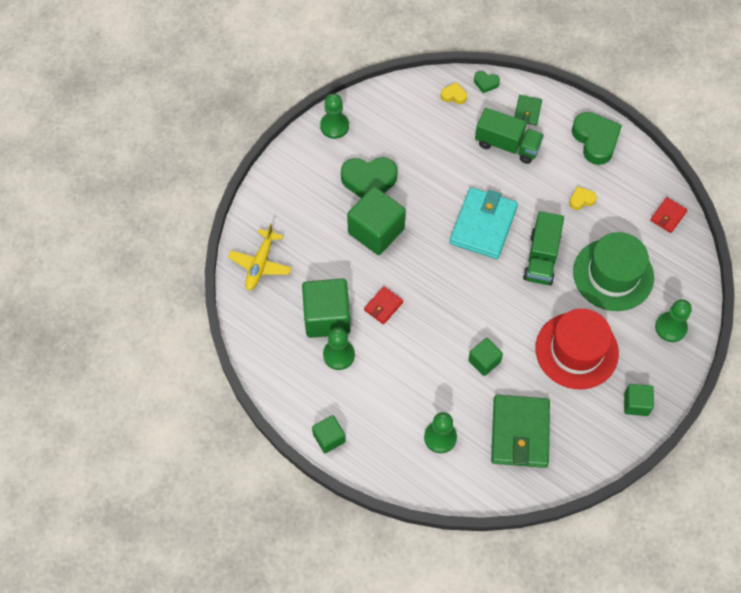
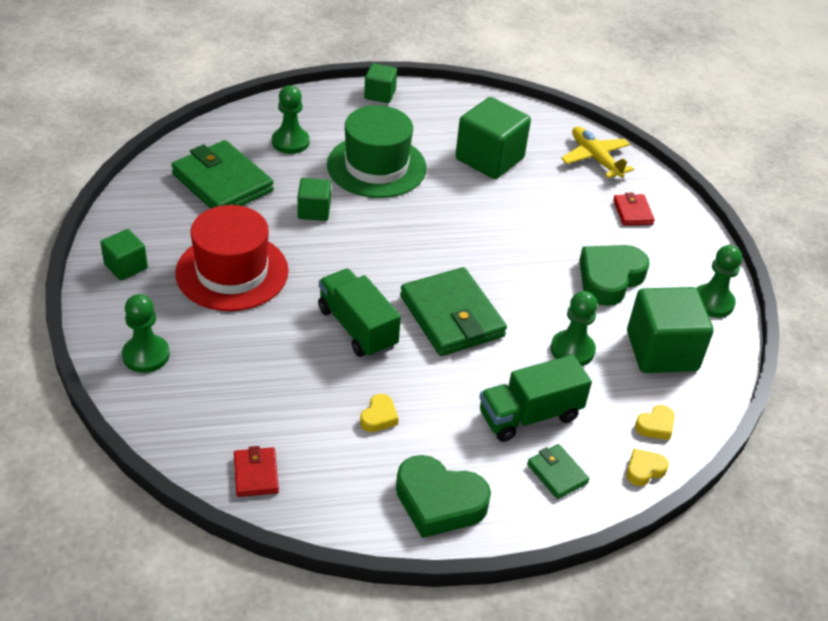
camera: 130 degrees right, 20 degrees down
(339, 355) = (444, 142): green pawn -> green pawn (572, 350)
(376, 231) = (542, 243): green cube -> green cube (661, 351)
(383, 306) = (454, 194): red wallet -> red wallet (632, 212)
(483, 225) = (452, 316): turquoise wallet -> green wallet
(486, 83) = (644, 470): green heart -> yellow heart
(613, 274) = (262, 364): green hat -> green hat (376, 166)

